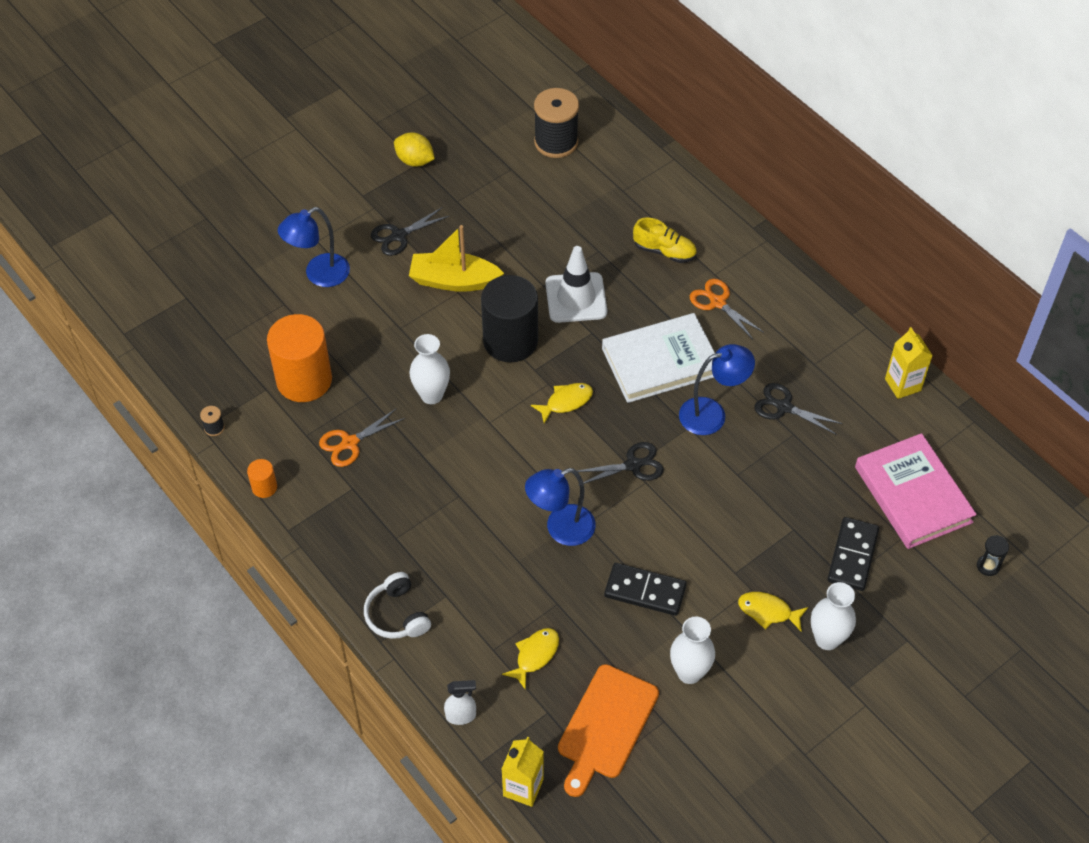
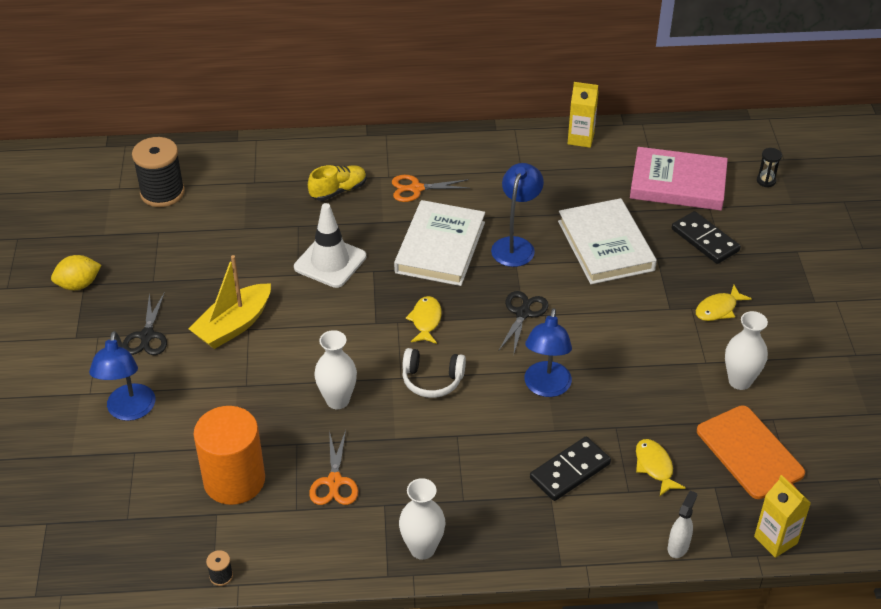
camera: 55 degrees left, 10 degrees down
(264, 487) = (324, 570): orange cylinder -> none
(397, 615) = (543, 540): white headphones -> white headphones (432, 380)
(510, 341) = (332, 322): black cylinder -> none
(645, 591) = (646, 368): black domino -> black domino (570, 471)
(773, 481) = (606, 245): none -> white book
(784, 407) = (545, 205): black scissors -> none
(827, 639) = (766, 291): white vase -> white vase (422, 549)

